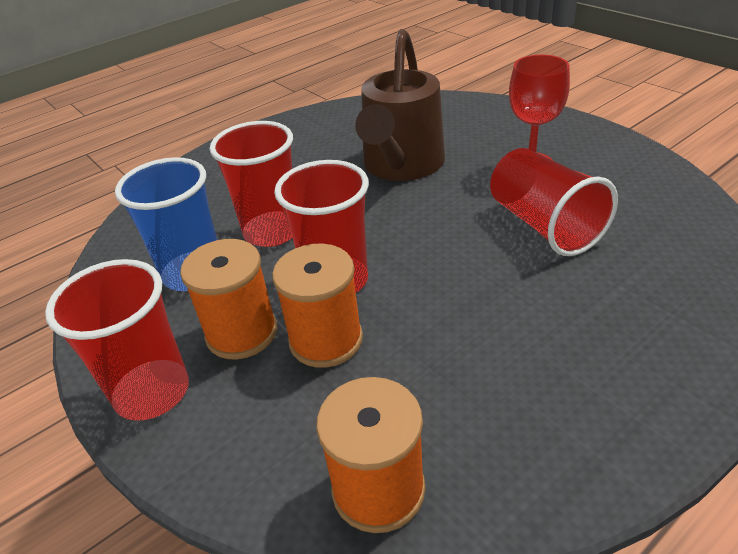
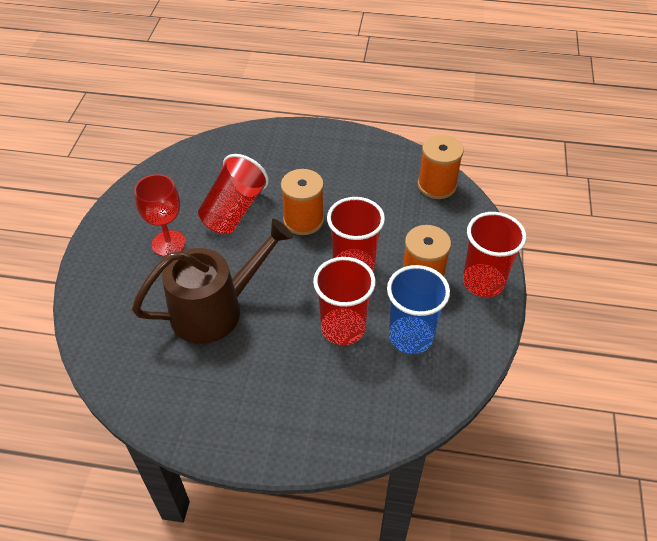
camera: 135 degrees left, 10 degrees up
(326, 340) = (393, 243): orange spool -> orange spool (303, 220)

